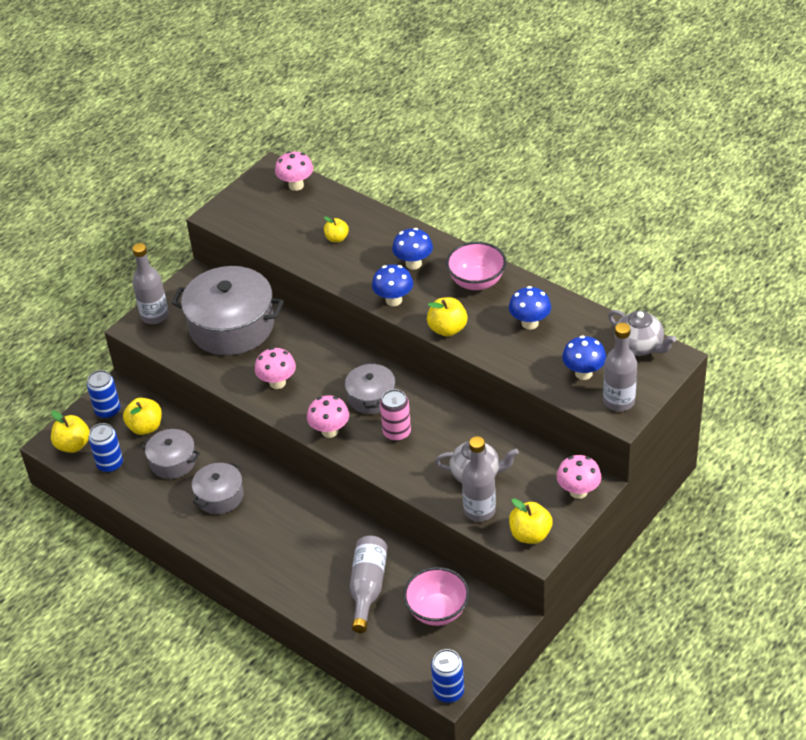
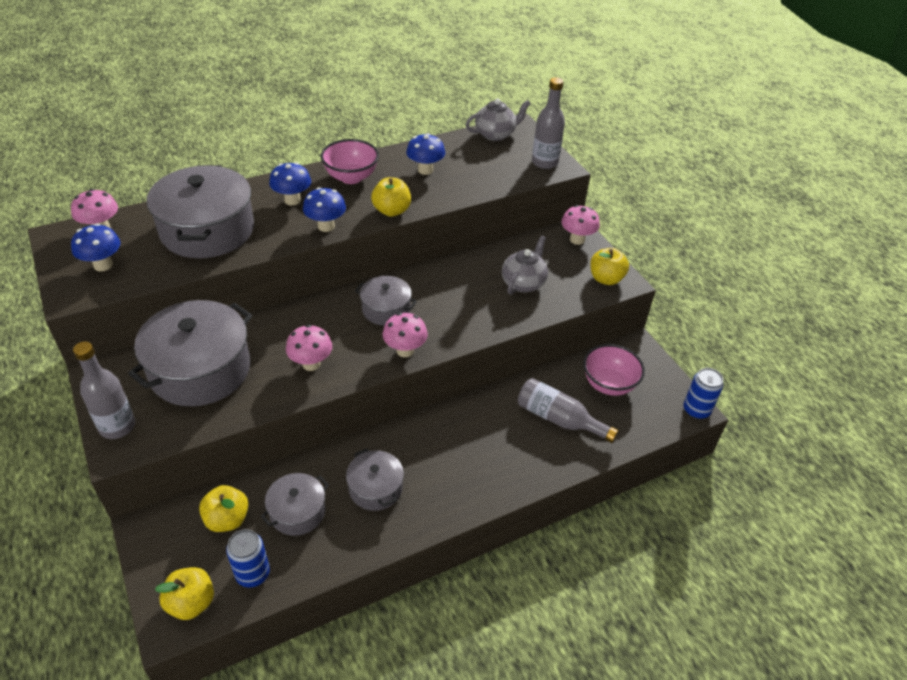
camera: 70 degrees left, 0 degrees up
(108, 411) = (170, 547): blue can -> none
(337, 238) = (207, 230): yellow apple -> grey pot
(397, 432) = (441, 309): pink can -> none
(479, 510) = (563, 295): grey bottle -> none
(583, 373) = (502, 166): blue mushroom -> blue mushroom (103, 265)

